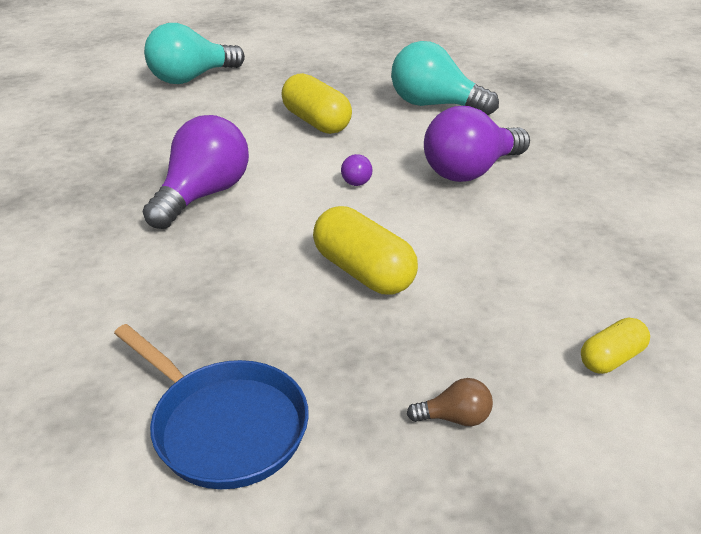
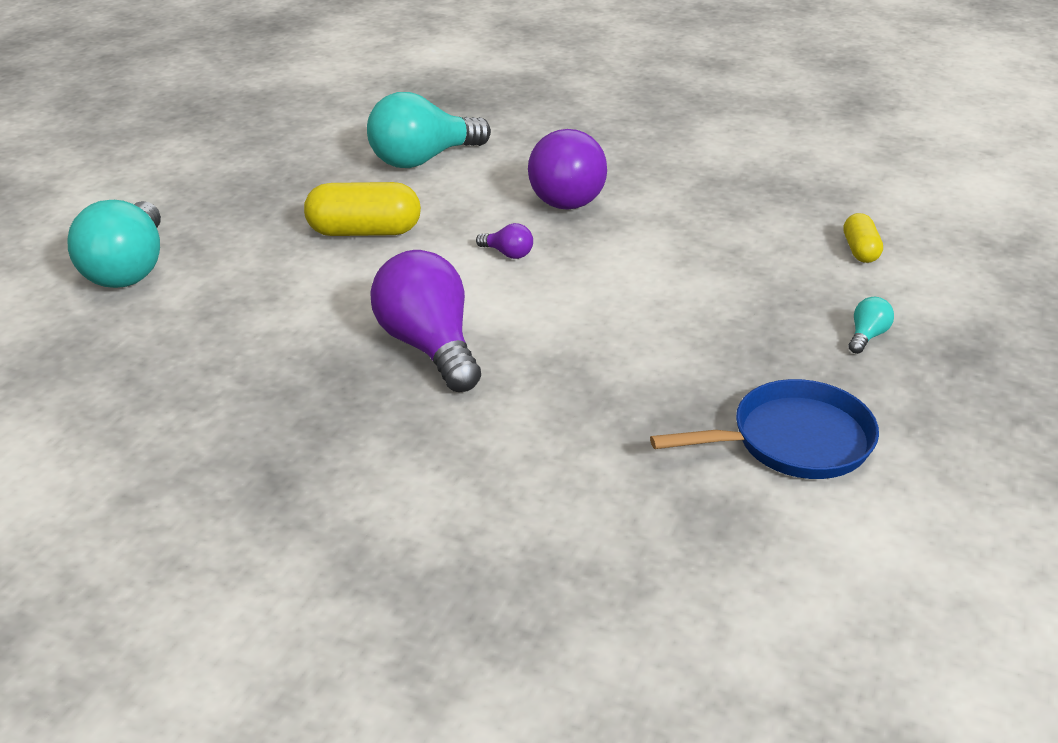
camera: 55 degrees left, 0 degrees up
(363, 272) = (659, 306): yellow capsule -> none
(454, 418) = (867, 336): brown light bulb -> turquoise light bulb

